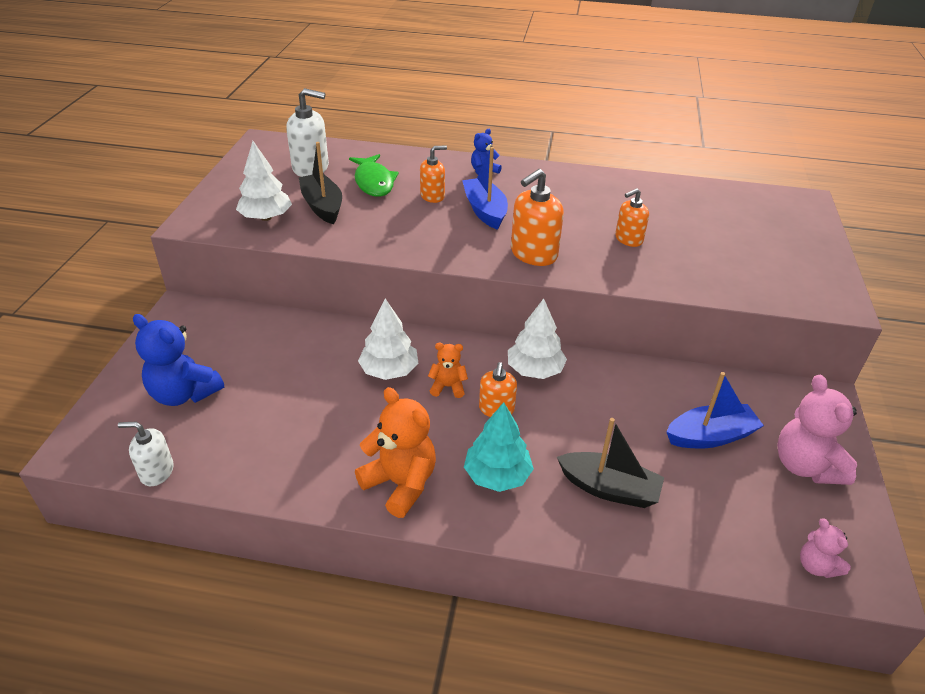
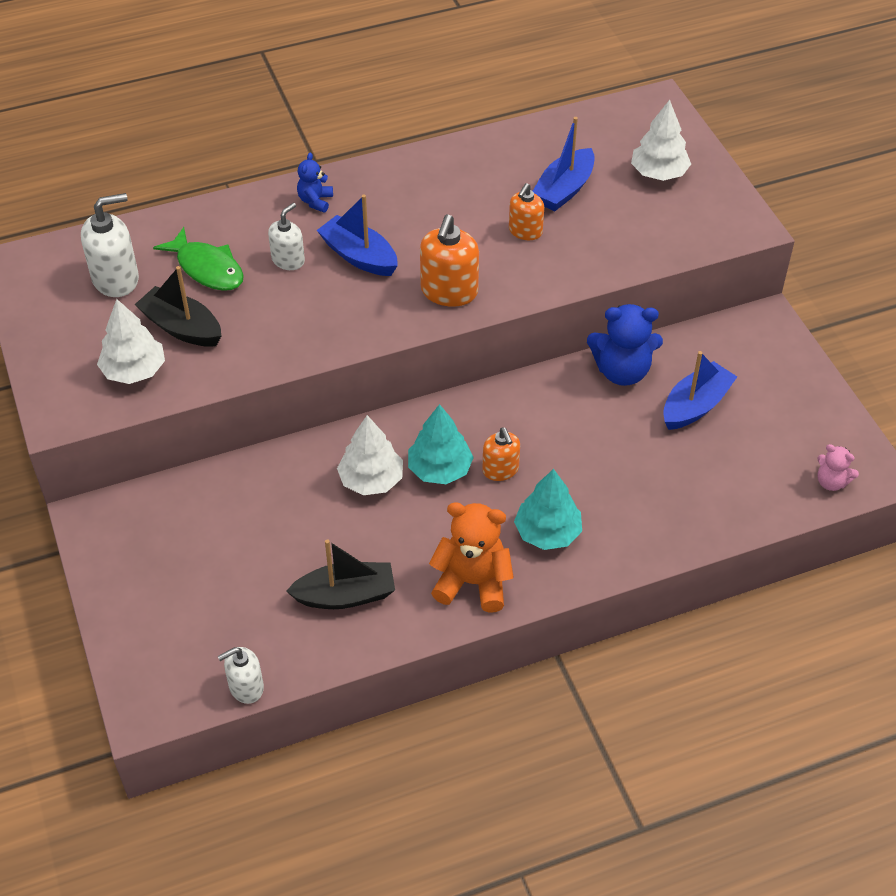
camera: 30 degrees left, 10 degrees up
(184, 394) = (192, 604): blue teddy bear -> blue teddy bear (622, 371)
(432, 196) = (288, 260): orange soap dispenser -> white soap dispenser
(448, 387) = (440, 469): orange teddy bear -> turquoise tree
(535, 370) = (505, 412): white tree -> white tree (659, 173)
(609, 488) = (645, 497): black boat -> black boat (345, 595)
(682, 225) = (564, 189): none -> blue boat
(805, 466) = (782, 397): pink teddy bear -> none

